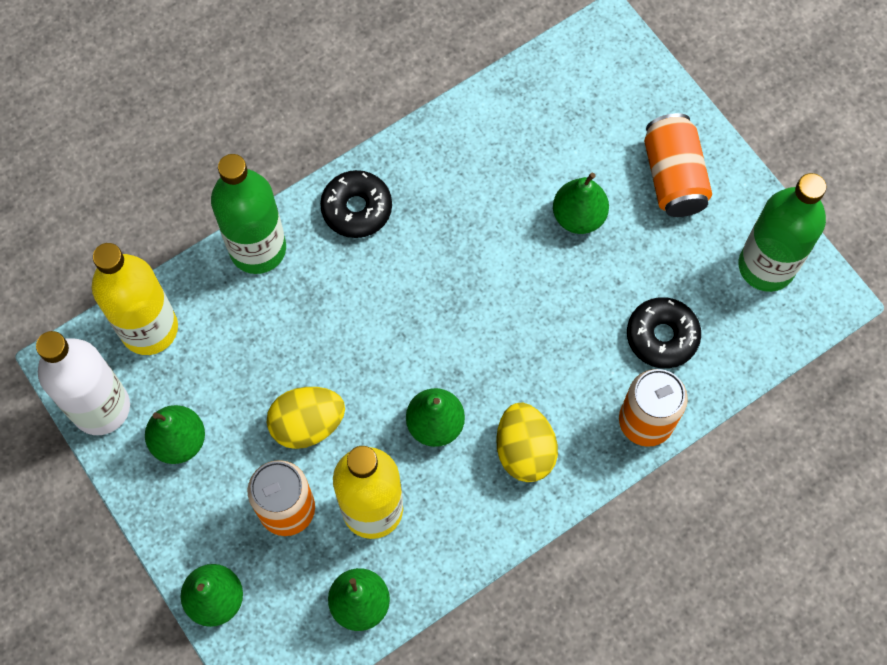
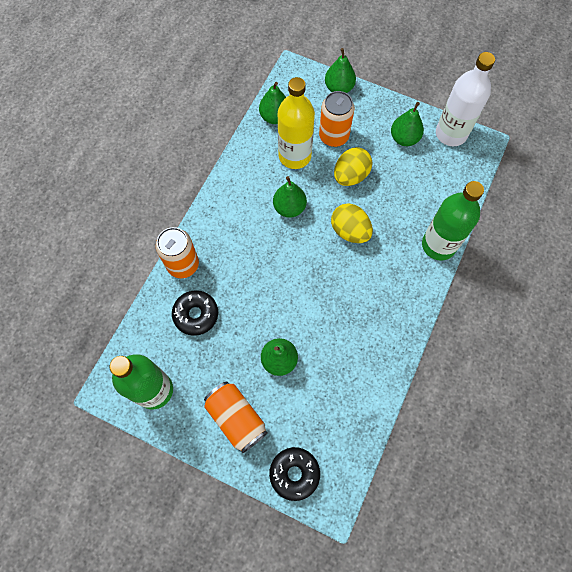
camera: 150 degrees right, 0 degrees up
(149, 328) = (459, 178): yellow bottle -> none
(357, 209) = (404, 295): black donut -> black donut (294, 473)
(524, 450) = (238, 218): yellow egg -> yellow egg (350, 231)

